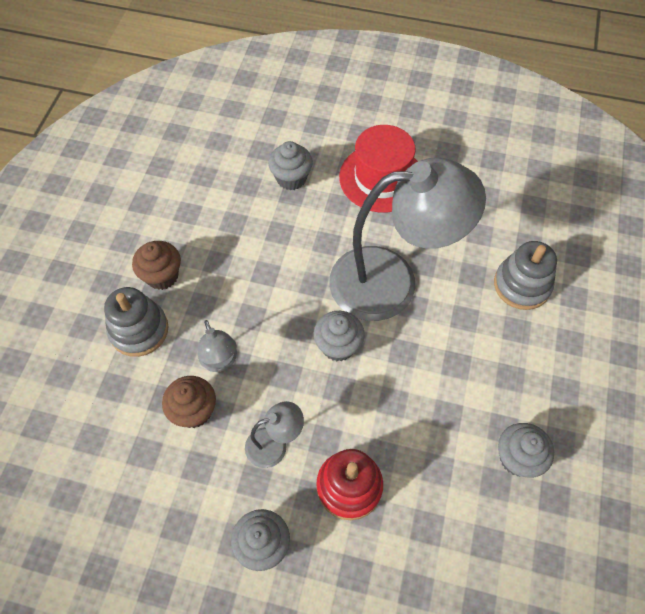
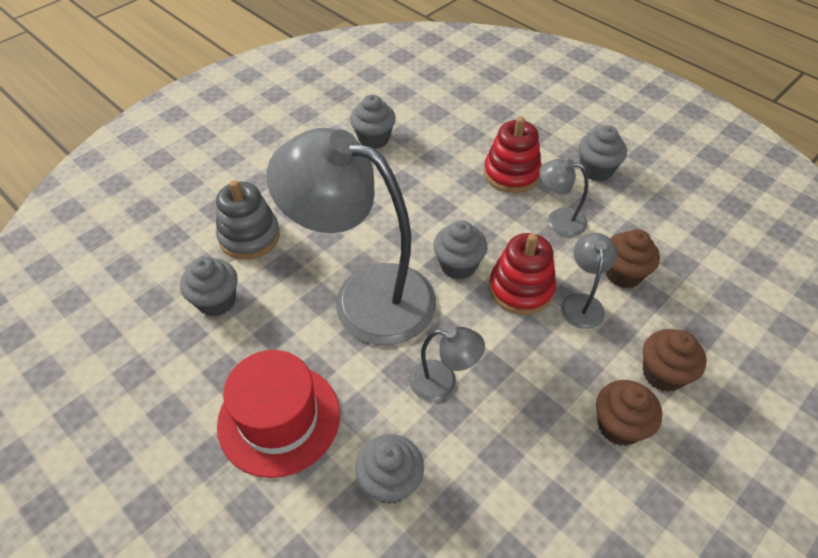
camera: 150 degrees left, 10 degrees down
(139, 330) = (663, 374): grey stacking toy -> brown cupcake
(275, 350) = (521, 288): none -> red stacking toy
(294, 247) = (443, 382): none -> grey lamp
(491, 225) = (216, 301): none -> grey cupcake

